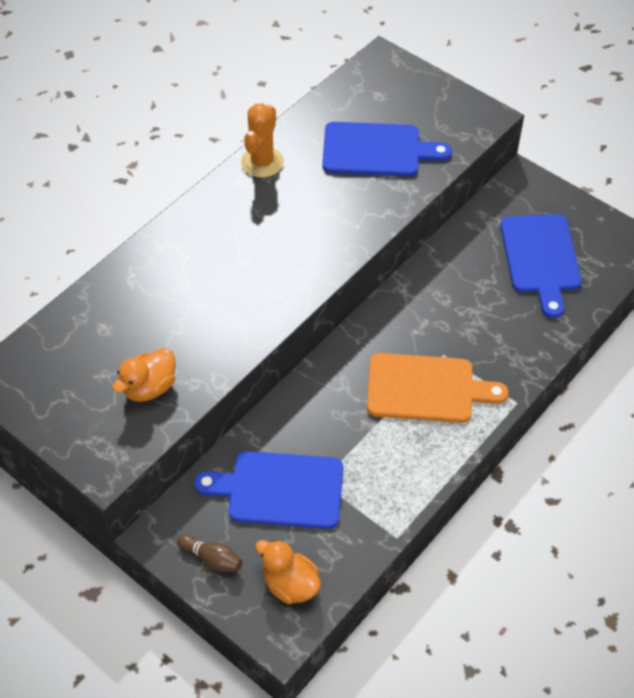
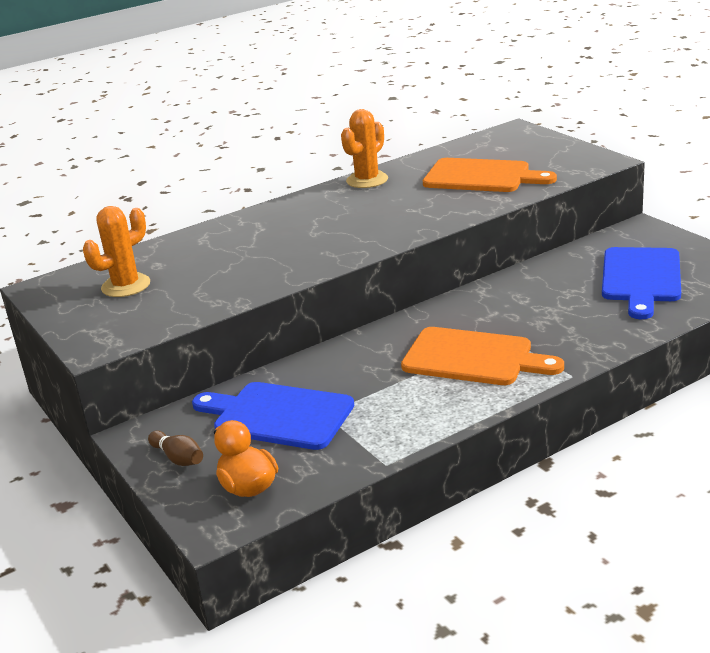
camera: 20 degrees right, 25 degrees down
(87, 367) = (126, 286): none -> orange cactus
(149, 387) = (173, 302): orange duck -> none
(376, 150) = (481, 177): blue cutting board -> orange cutting board

